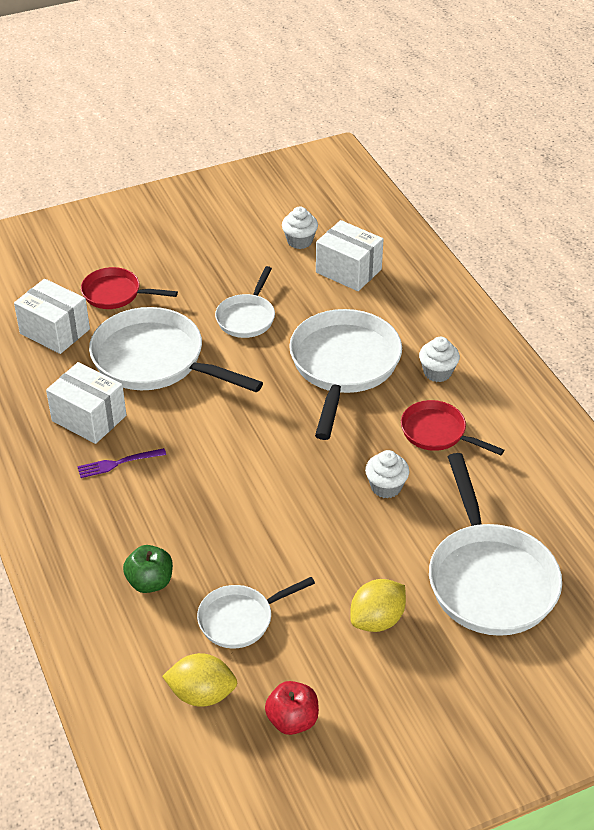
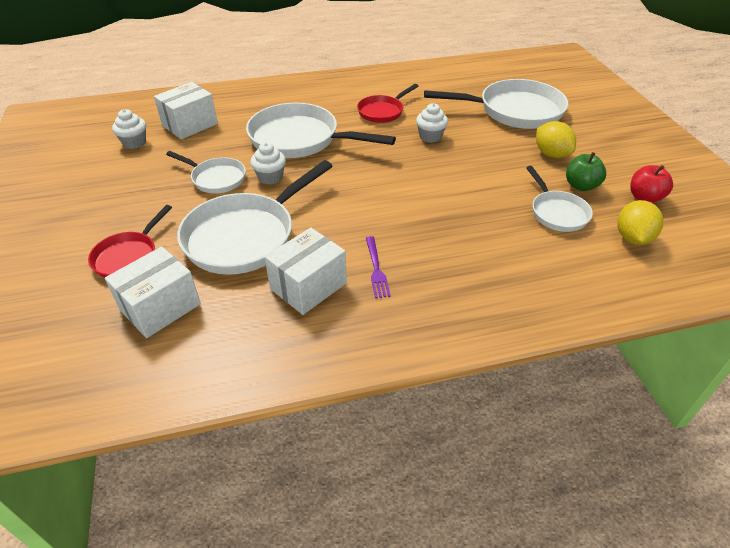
camera: 80 degrees left, 0 degrees up
(150, 582) = (521, 258): green apple -> green apple (581, 186)
(437, 372) = (323, 104): white cupcake -> white cupcake (270, 177)

